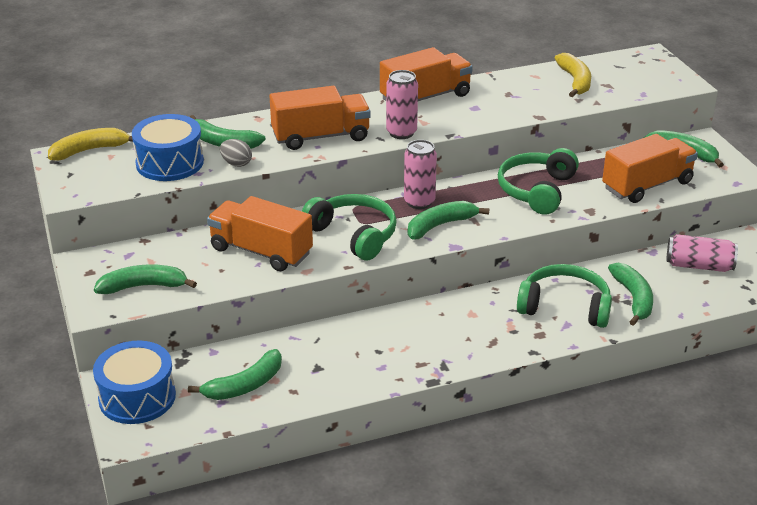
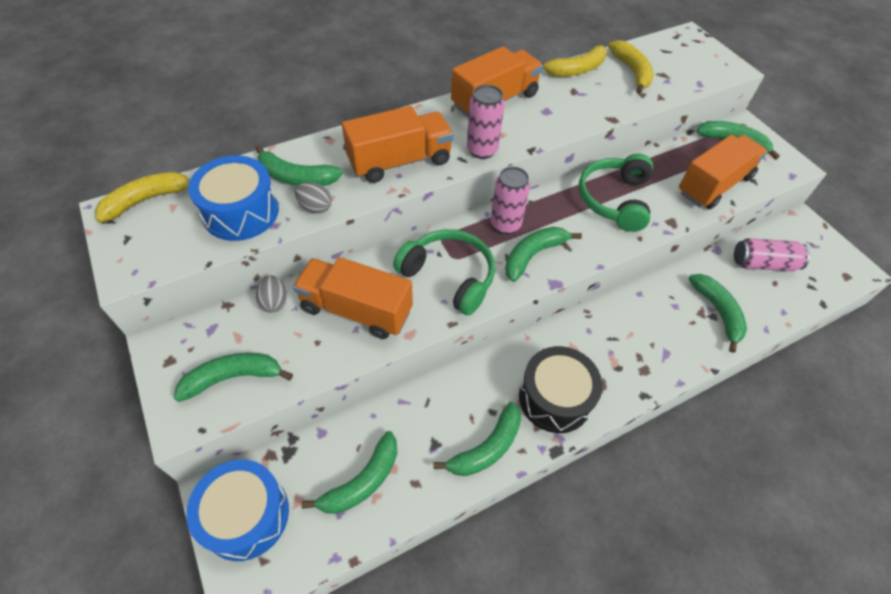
camera: 10 degrees left, 20 degrees up
(187, 241) = (274, 302): none -> grey egg
(366, 374) = (487, 448): none -> green banana
(442, 346) = (555, 398): none -> black drum
(516, 77) = (575, 70): none -> yellow banana
(565, 306) = (658, 329): green headphones -> none

